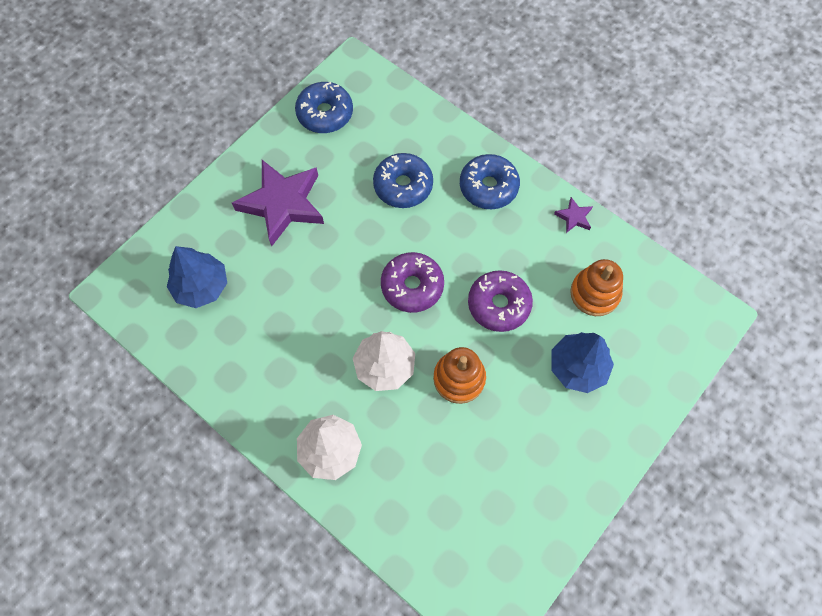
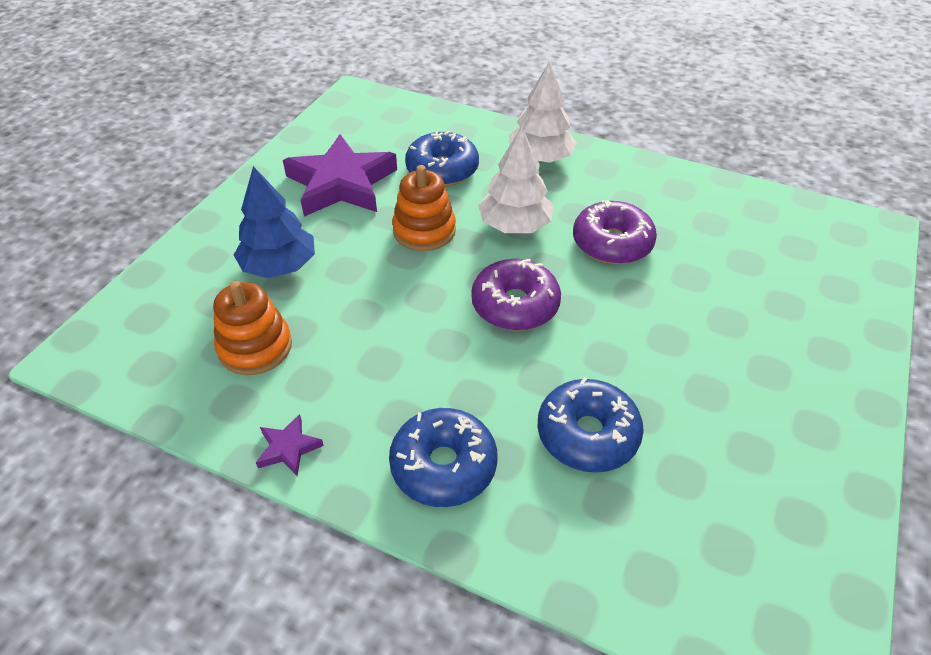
camera: 165 degrees right, 20 degrees down
(201, 286) = (778, 253): blue tree -> none
(282, 204) = (753, 365): purple star -> purple star (341, 183)
(325, 113) = (796, 536): blue donut -> blue donut (442, 169)
(499, 305) = (391, 308): purple donut -> purple donut (612, 243)

